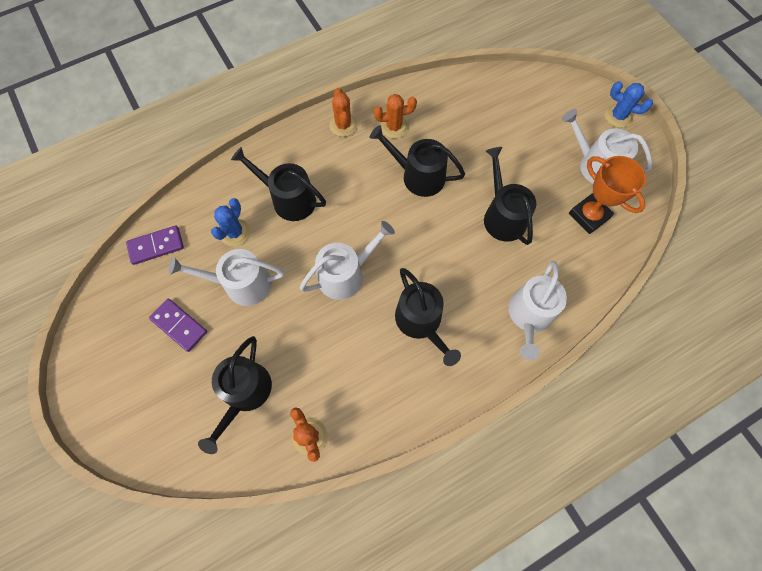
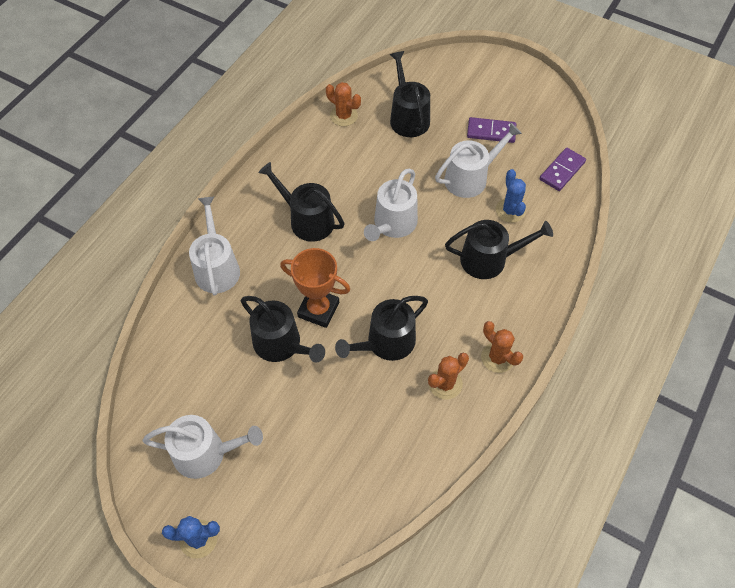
camera: 150 degrees right, 10 degrees down
(418, 176) = (386, 343): black watering can -> black watering can turned 150 degrees clockwise
(589, 216) = (193, 389): orange trophy -> orange trophy (318, 310)

